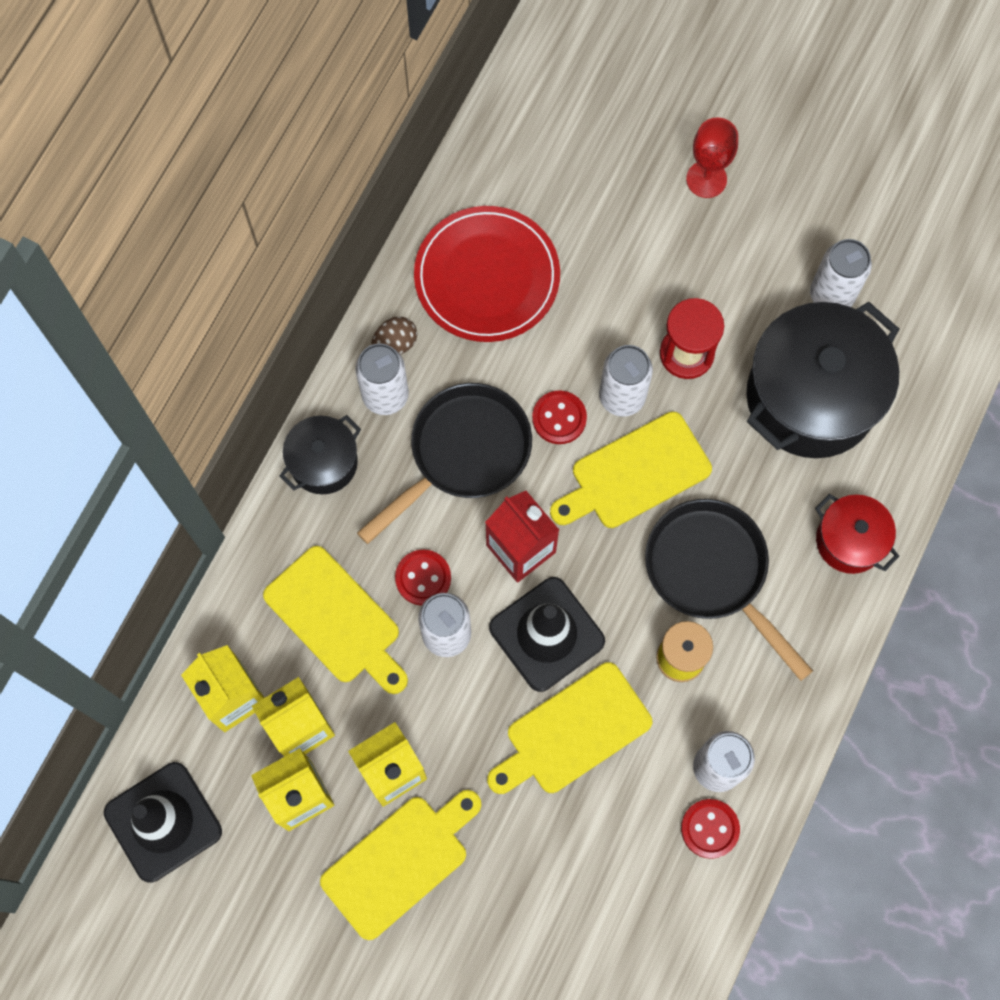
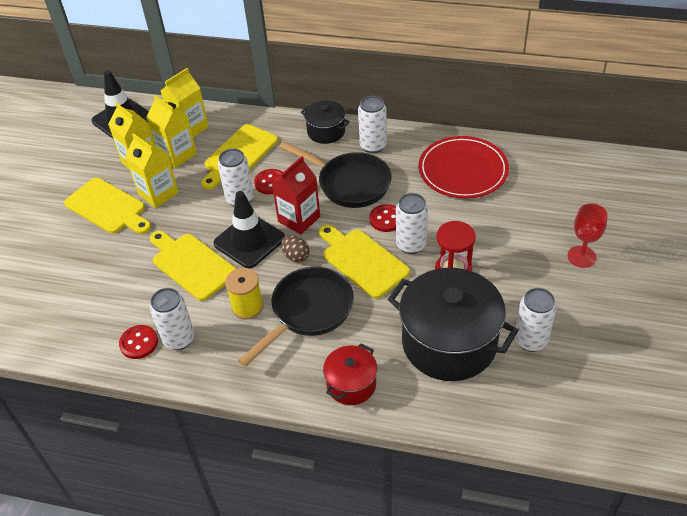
camera: 80 degrees right, 25 degrees down
(395, 344) = (405, 143): brown egg -> brown egg (296, 256)

